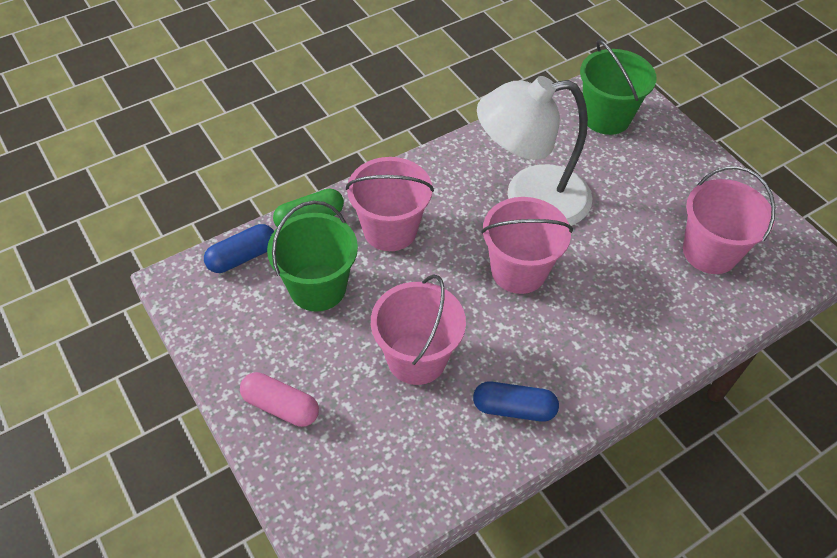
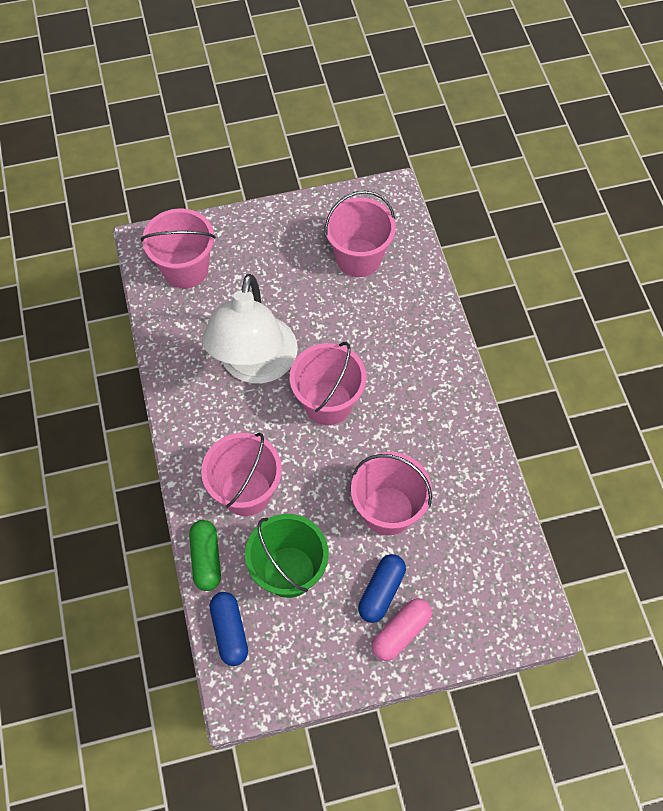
camera: 70 degrees left, 10 degrees up
(514, 408) = (454, 453): blue capsule -> blue capsule (381, 591)
(606, 117) = (185, 269): green bucket -> pink bucket

